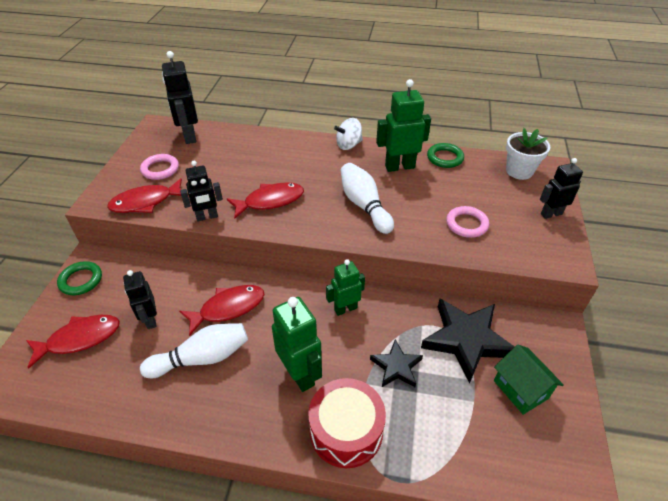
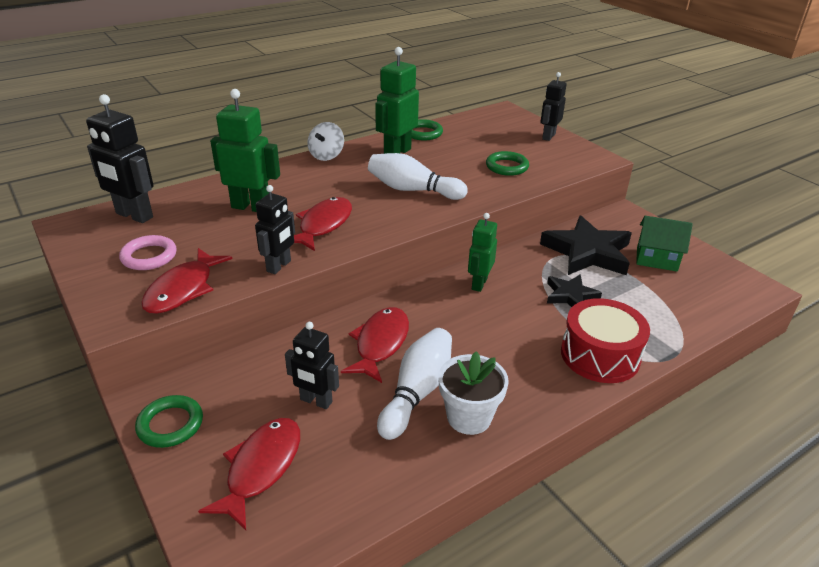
camera: 45 degrees left, 10 degrees down
(300, 374) = (514, 346): green robot -> green robot (251, 207)
(466, 224) = (507, 167): pink ring -> green ring
(519, 171) = (489, 120): white flower pot -> white flower pot (469, 417)

